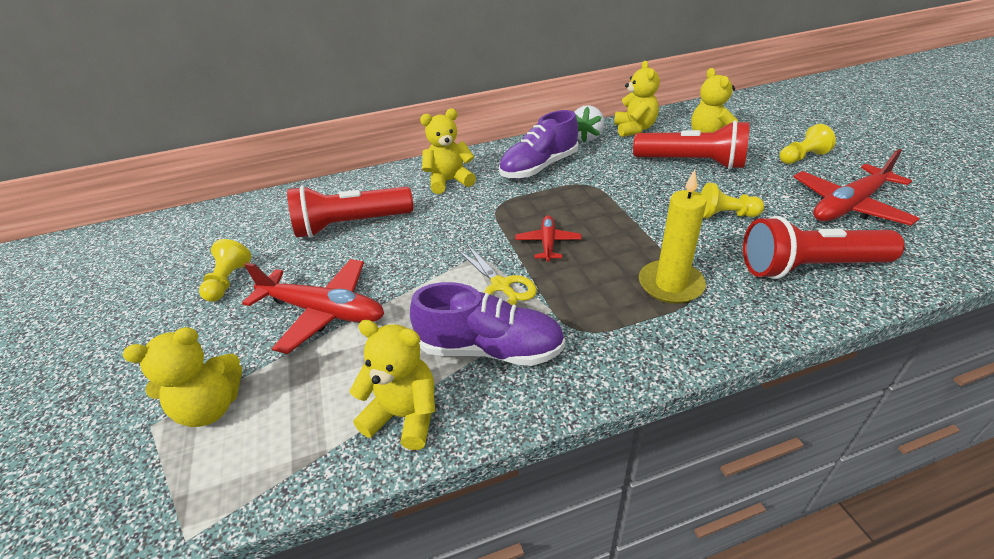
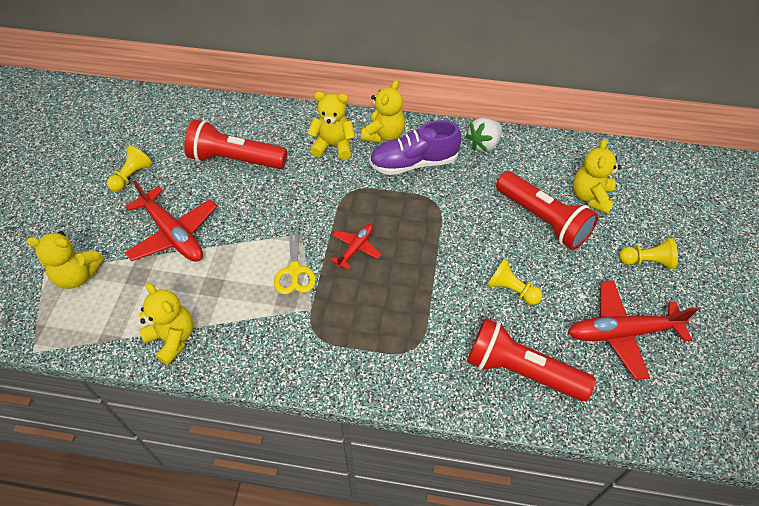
camera: 25 degrees right, 15 degrees up
(490, 349) = (251, 318): purple shoe -> none
(634, 129) = (534, 153): yellow teddy bear -> yellow teddy bear (384, 135)
(670, 284) = (407, 331): yellow candle -> none

